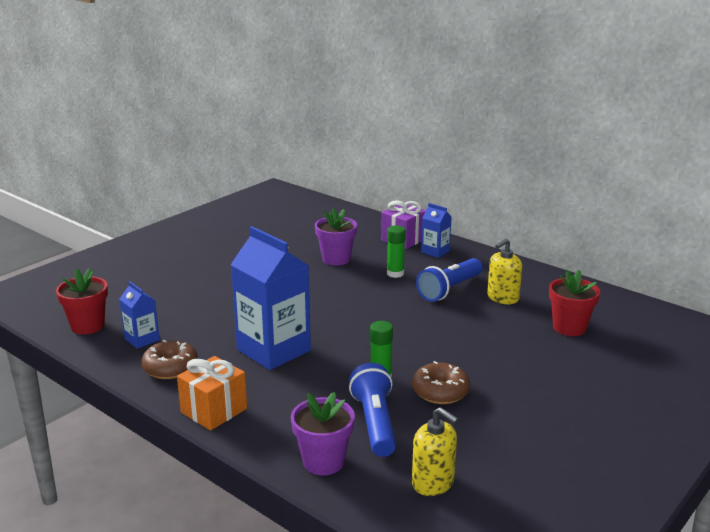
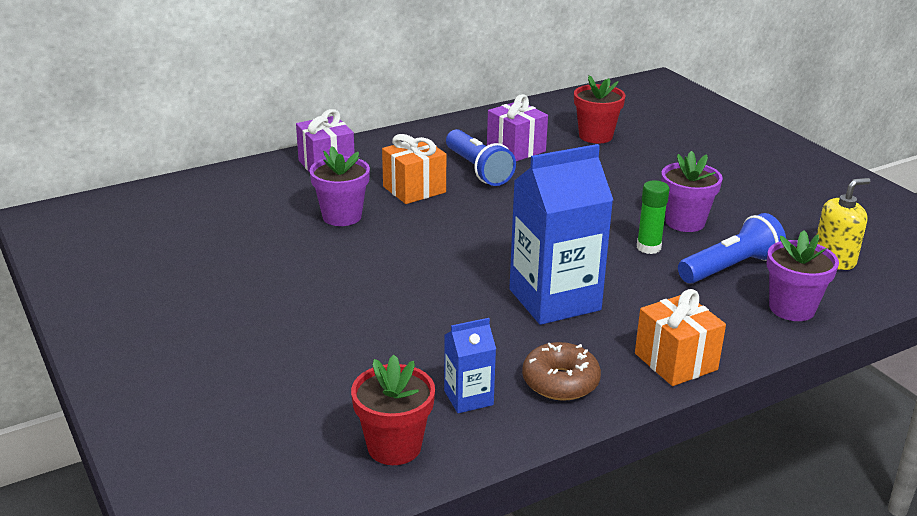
camera: 70 degrees left, 5 degrees up
(374, 423) = (730, 267): blue flashlight -> blue flashlight turned 135 degrees clockwise
(395, 273) = (414, 189): green glue stick -> orange gift
(435, 251) = (377, 155): blue carton -> none
(440, 391) = (685, 222): brown donut -> purple flower pot
(502, 298) = (516, 149): yellow soap dispenser -> purple gift

